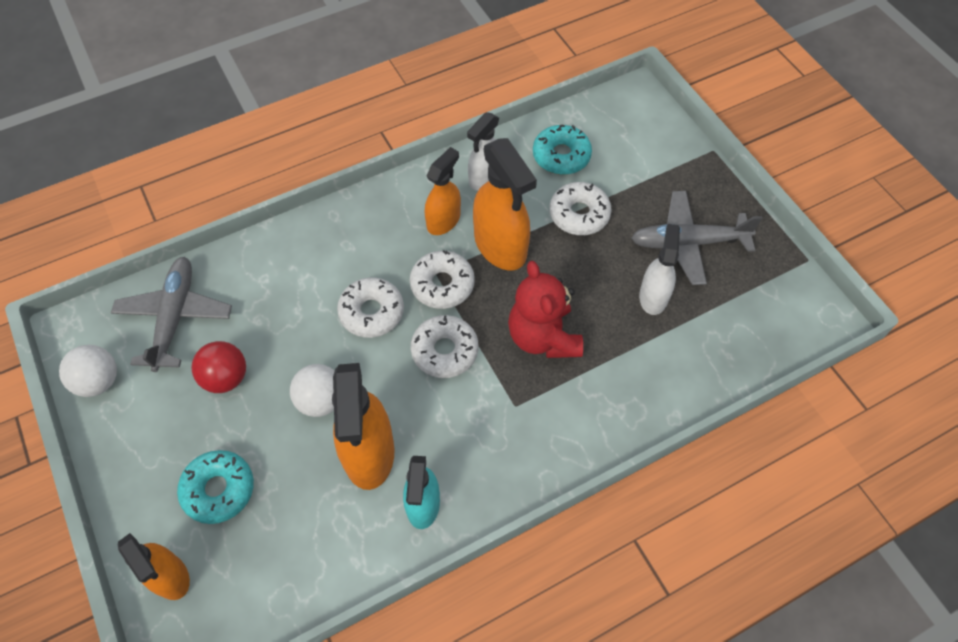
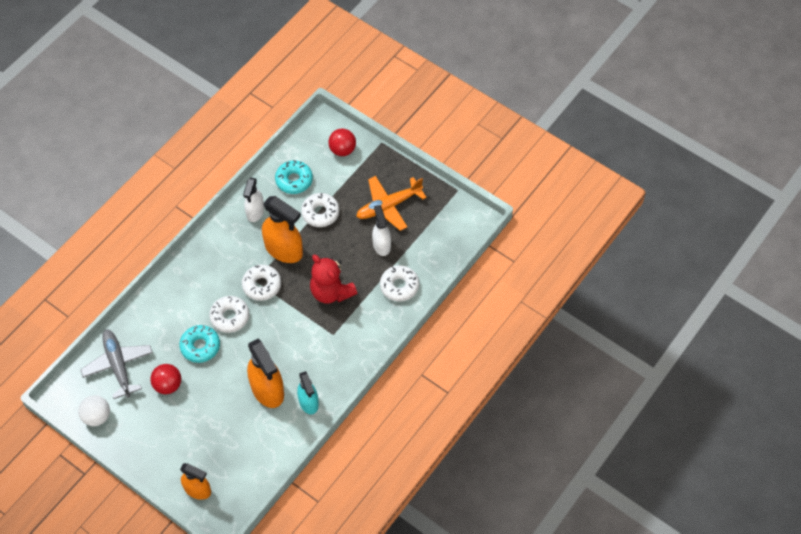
camera: 25 degrees left, 0 degrees up
(219, 490) = (198, 440): turquoise donut -> turquoise donut (200, 346)
(321, 400) = (227, 375): white ball -> none
(443, 220) = (244, 247): orange spray bottle -> none
(445, 351) = (281, 321): white donut -> white donut (399, 286)
(650, 140) = (342, 150): none -> red ball
(688, 243) = (389, 206): grey plane -> orange plane

